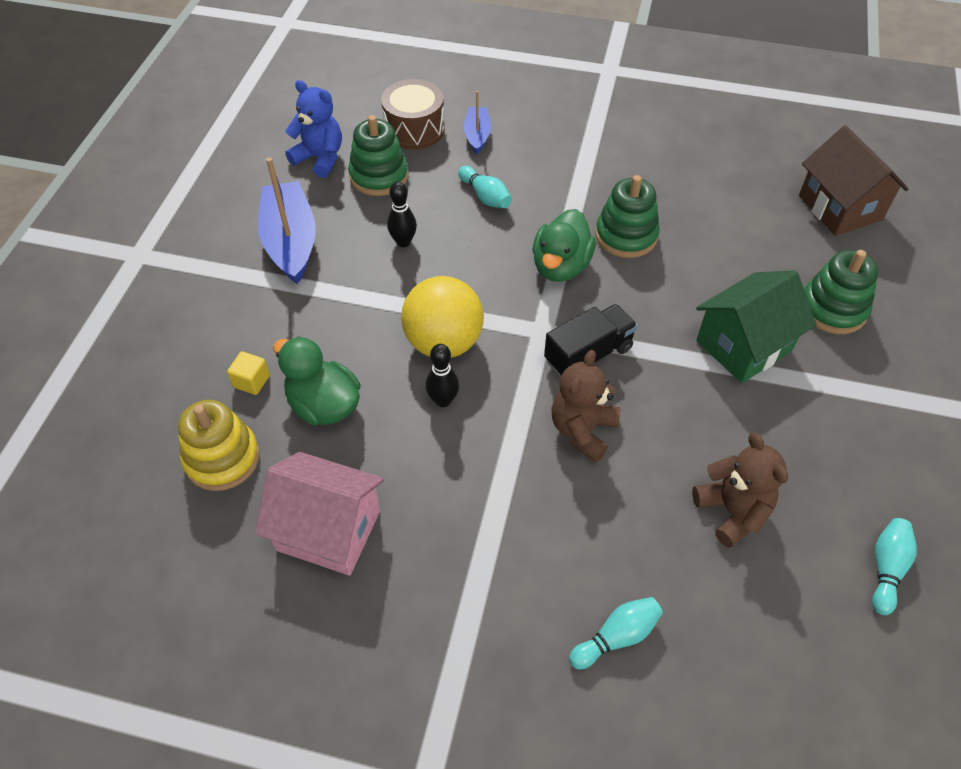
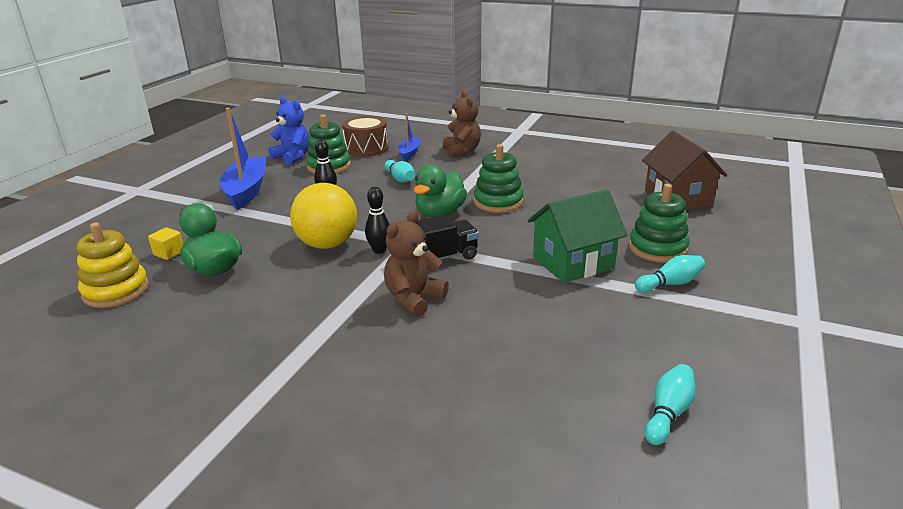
camera: 10 degrees right, 25 degrees down
(328, 530) = (168, 338): pink house -> none
(443, 400) = (308, 274): black bowling pin -> black bowling pin (379, 250)
(616, 637) = (379, 434): turquoise bowling pin -> turquoise bowling pin (670, 284)
(732, 511) = (527, 359): brown teddy bear -> brown teddy bear (461, 151)

